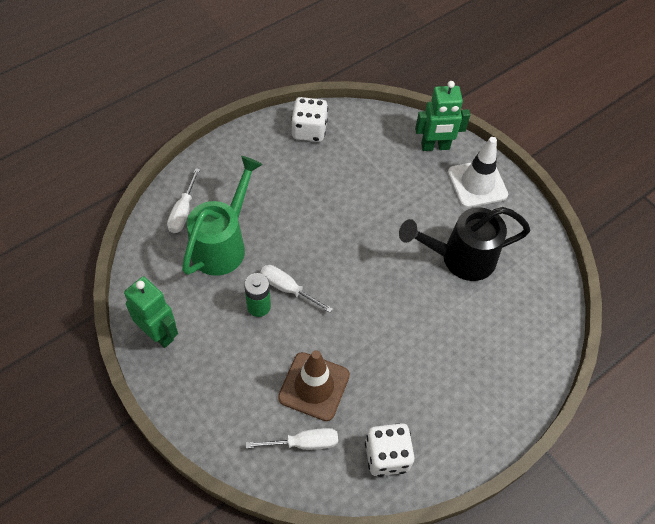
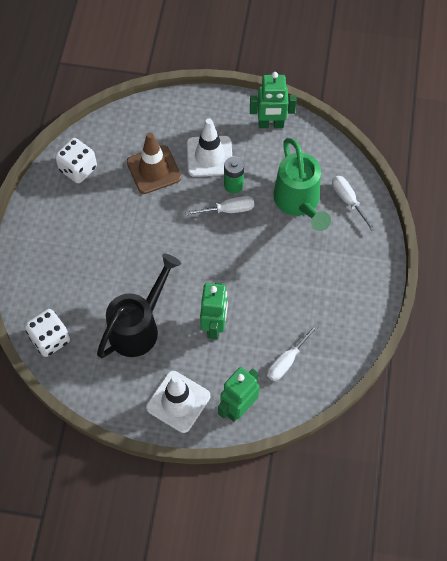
camera: 140 degrees right, 5 degrees up
(249, 353) = (209, 156): none -> white traffic cone
(303, 443) = (130, 138): white screwdriver -> white screwdriver (287, 360)
(309, 130) = (342, 335): white dice -> white dice (50, 339)
(397, 210) = (214, 326): none -> green robot

